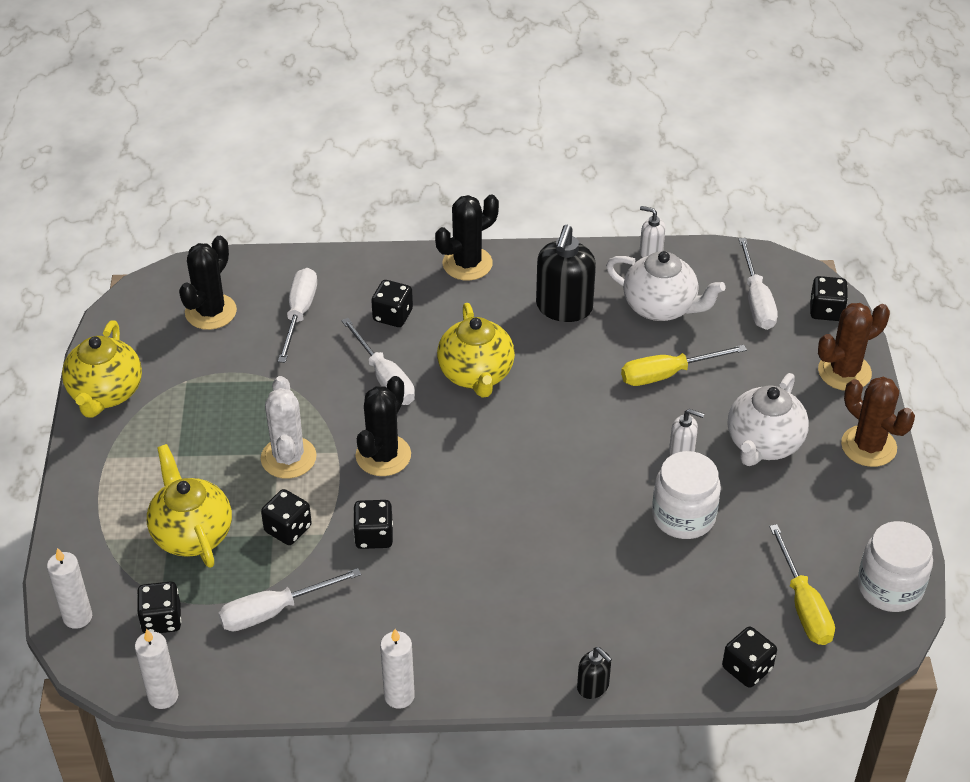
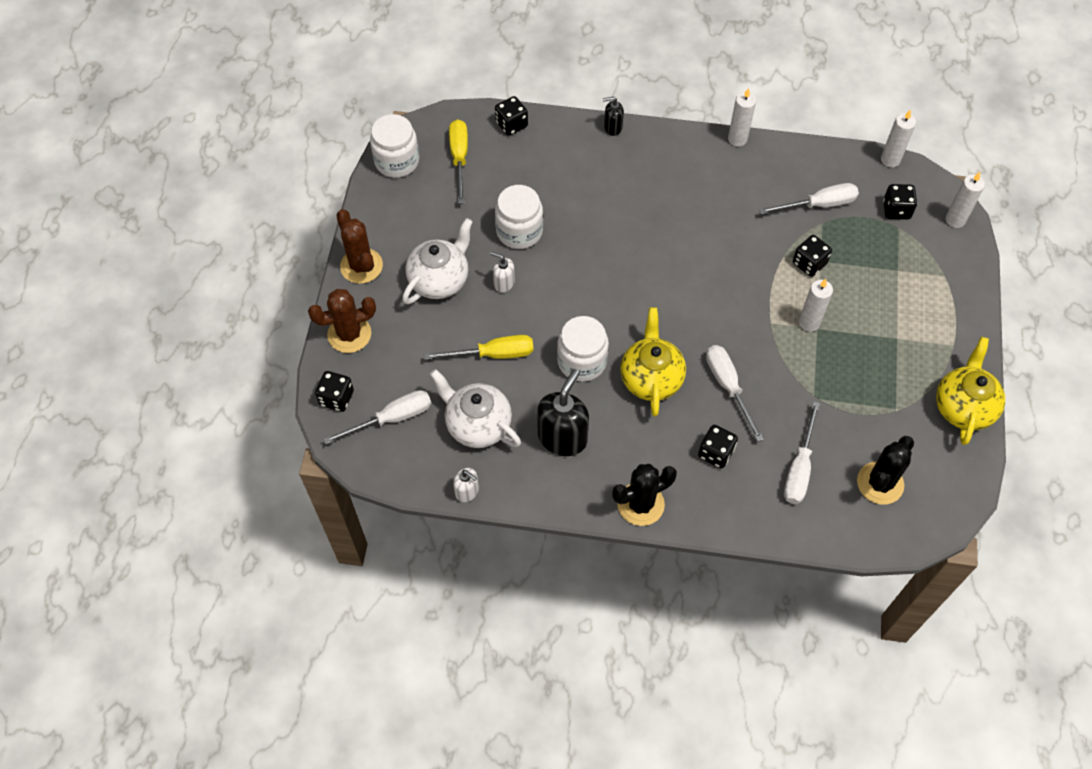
camera: 170 degrees left, 15 degrees up
(192, 534) = (880, 270): yellow teapot -> none
(288, 458) = (809, 323): white cactus -> white candle
(374, 536) = (746, 249): black dice -> none
(383, 455) = (734, 313): black cactus -> none
(561, 381) = (582, 361): none -> white jar
(593, 686) = (612, 127): black soap dispenser -> black soap dispenser turned 60 degrees counterclockwise
(756, 301) = (392, 418): white screwdriver -> white screwdriver turned 60 degrees clockwise

